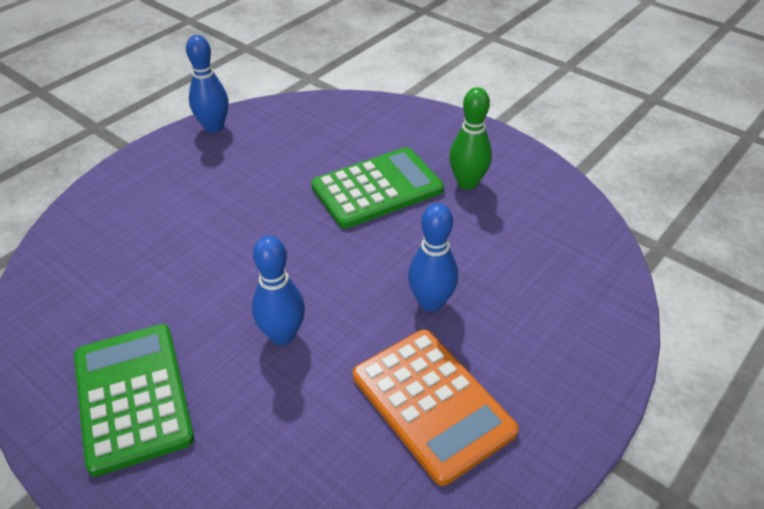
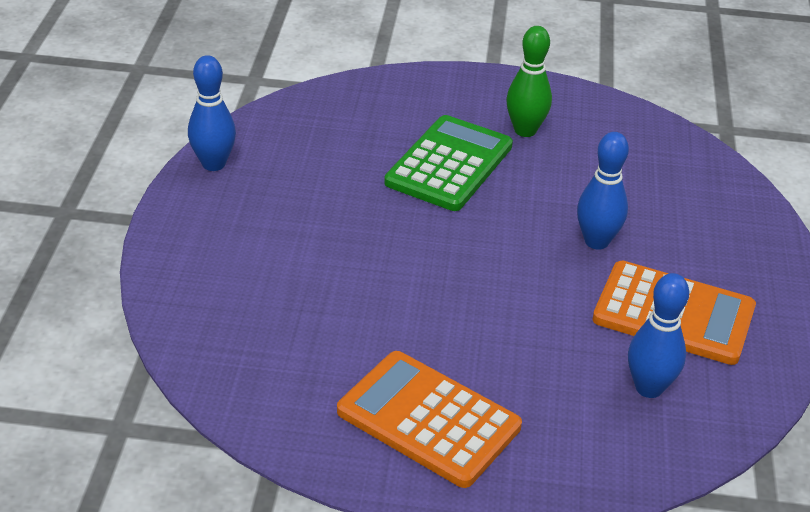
camera: 35 degrees left, 5 degrees down
(132, 397) = (428, 419): green calculator -> orange calculator
(282, 335) = (502, 318): blue bowling pin -> blue bowling pin (649, 388)

